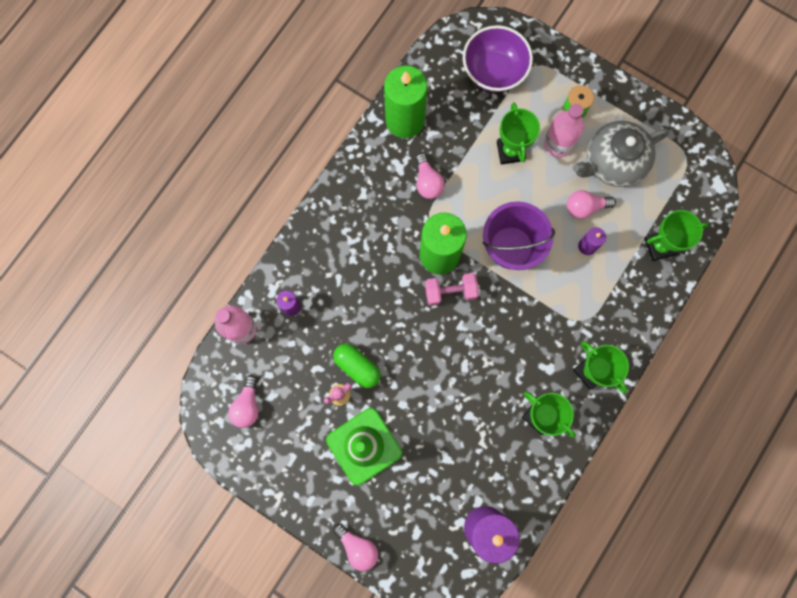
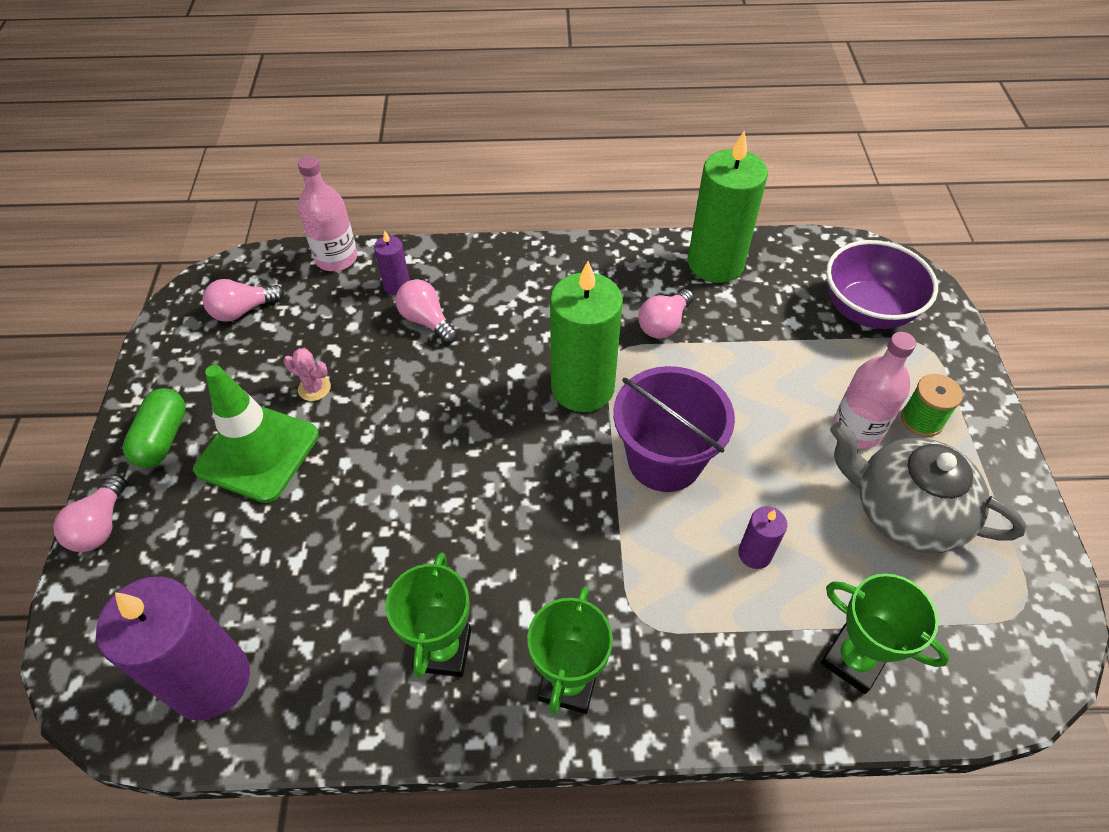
camera: 55 degrees right, 25 degrees down
(357, 367) = (365, 386): green capsule -> green capsule (163, 438)
(450, 292) = (543, 427): pink dumbbell -> none
(510, 151) = (790, 383): green trophy -> none
(585, 207) = (807, 516): pink light bulb -> pink light bulb (427, 321)

